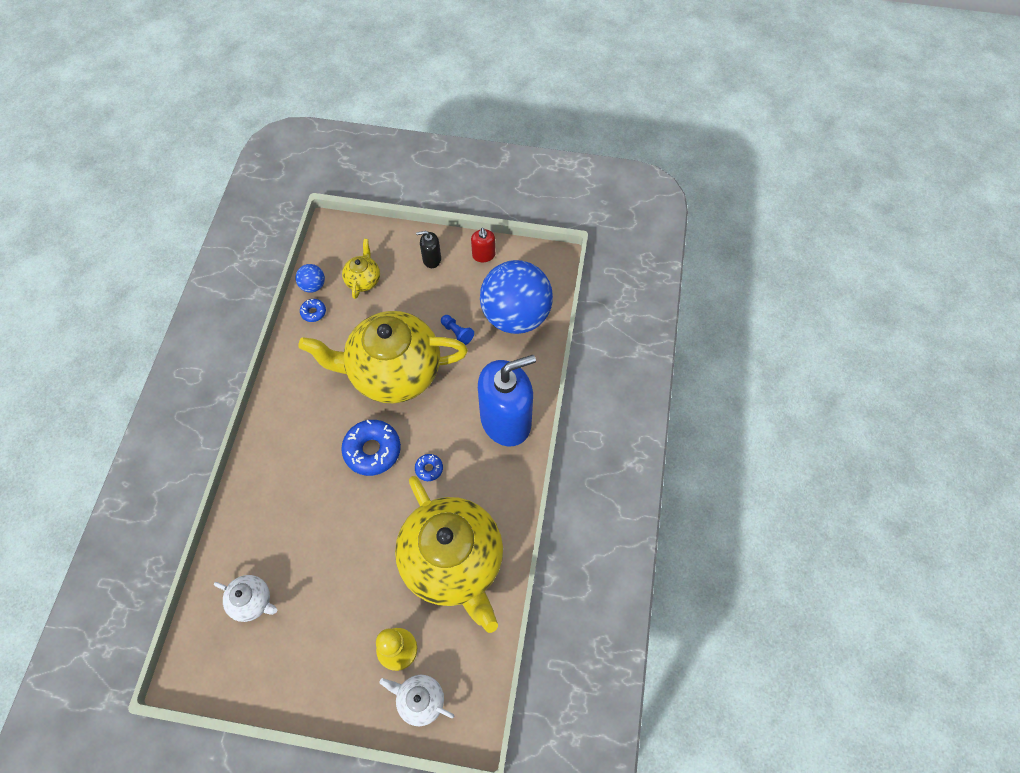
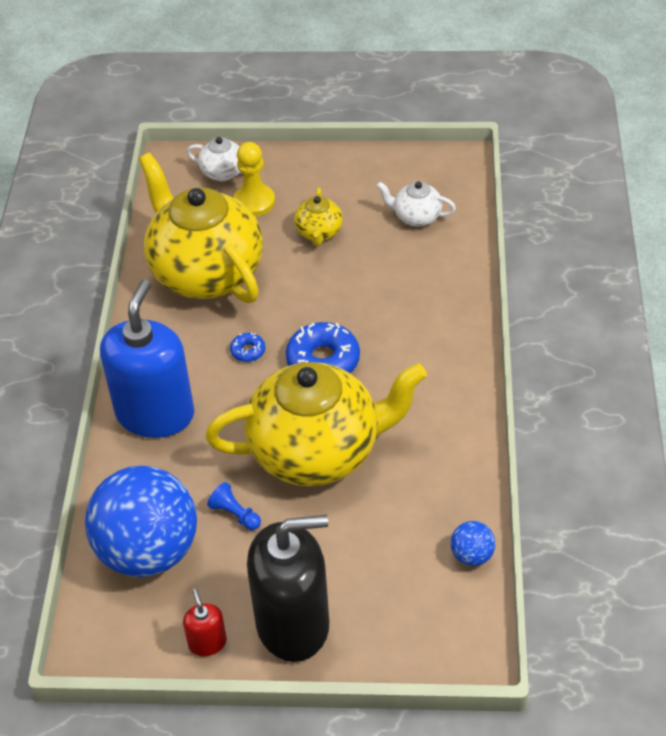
camera: 175 degrees right, 15 degrees down
(313, 312) = (457, 516): blue donut -> none
(363, 280) = (395, 575): yellow teapot -> yellow teapot (319, 233)
(431, 259) = (293, 624): black soap dispenser -> black soap dispenser, size x2.35
(506, 420) = (155, 414): blue soap dispenser -> blue soap dispenser turned 135 degrees clockwise

